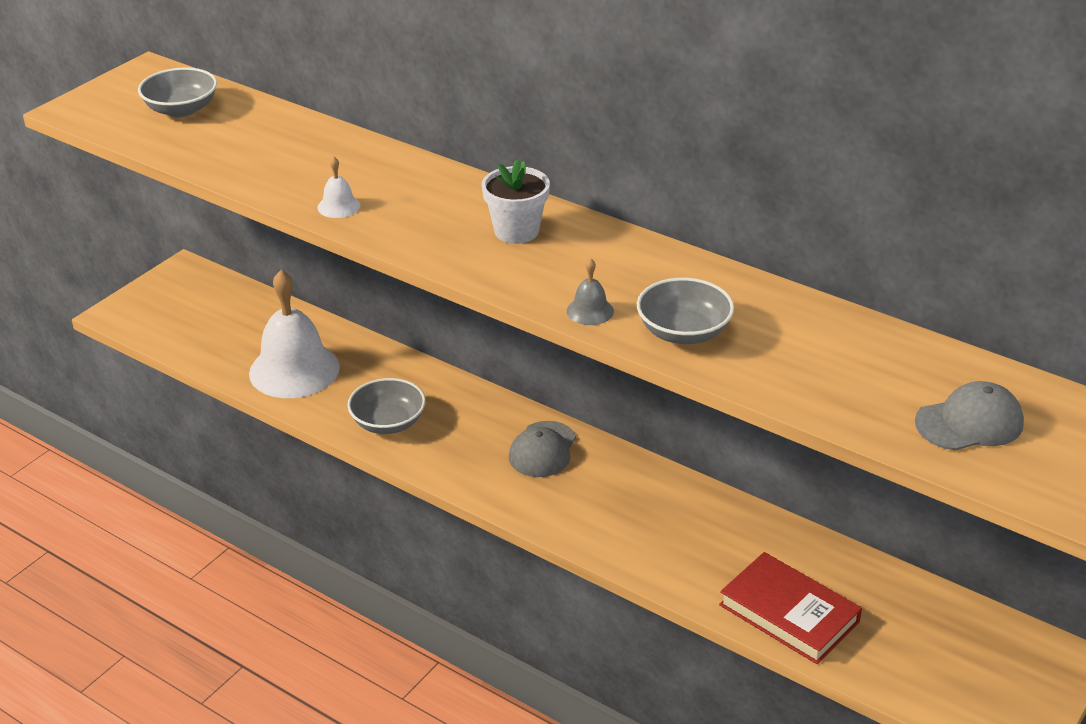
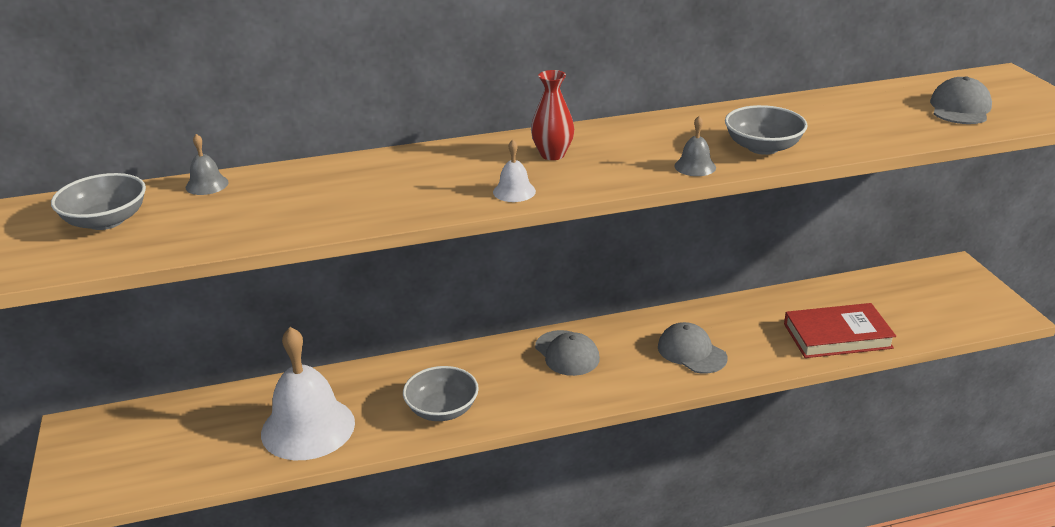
camera: 50 degrees left, 5 degrees down
(274, 115) = (207, 185): none -> grey bell
(339, 206) = (400, 206): white bell -> white bell (514, 191)
(516, 231) = (552, 155): white flower pot -> red vase
(636, 524) = (691, 352): none -> grey cap

